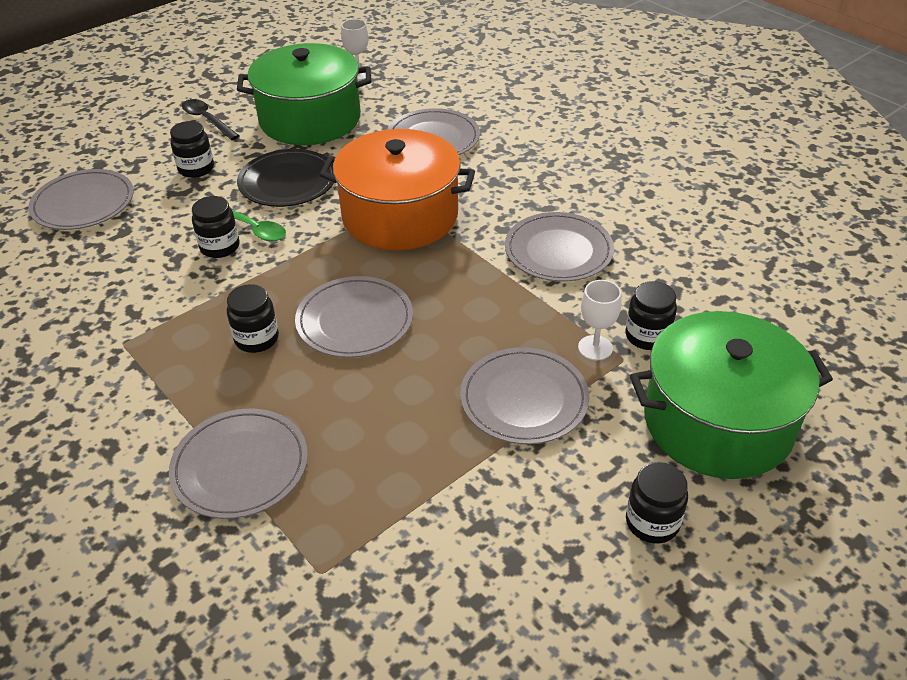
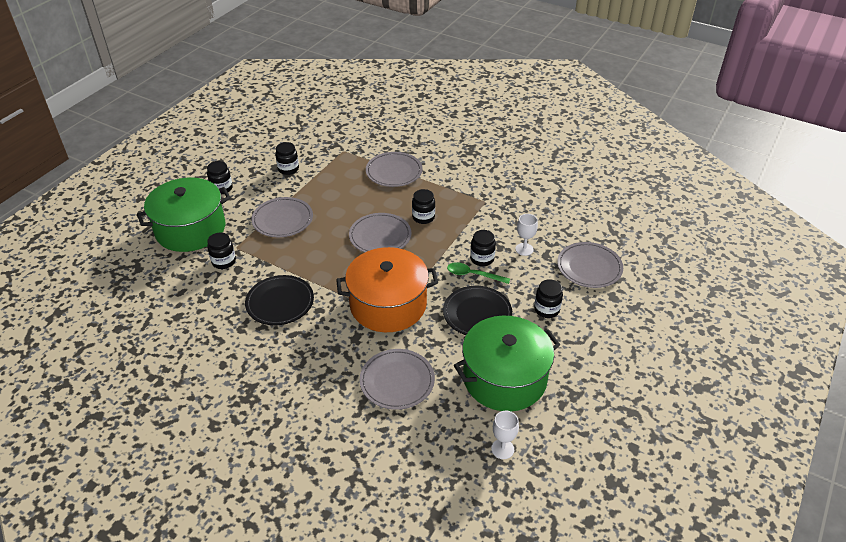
camera: 160 degrees right, 0 degrees up
(207, 120) = (581, 357): black spoon -> none
(479, 545) = (288, 169): none -> black jar
(558, 251) = (280, 302): grey plate -> black plate
(595, 348) = (251, 250): white goblet -> white goblet (524, 249)

